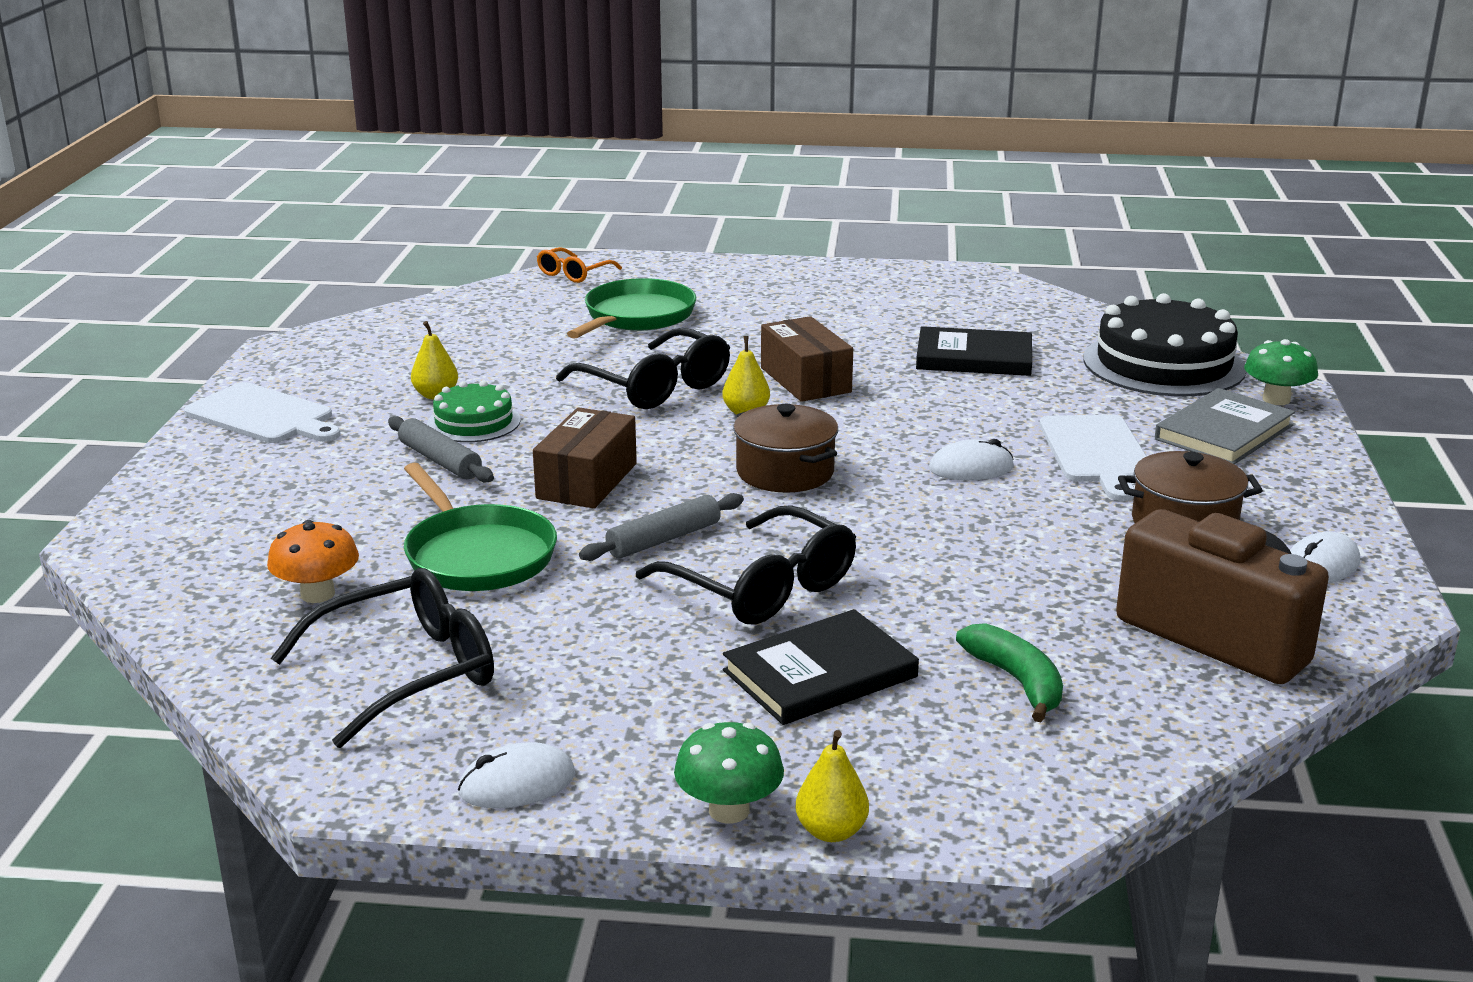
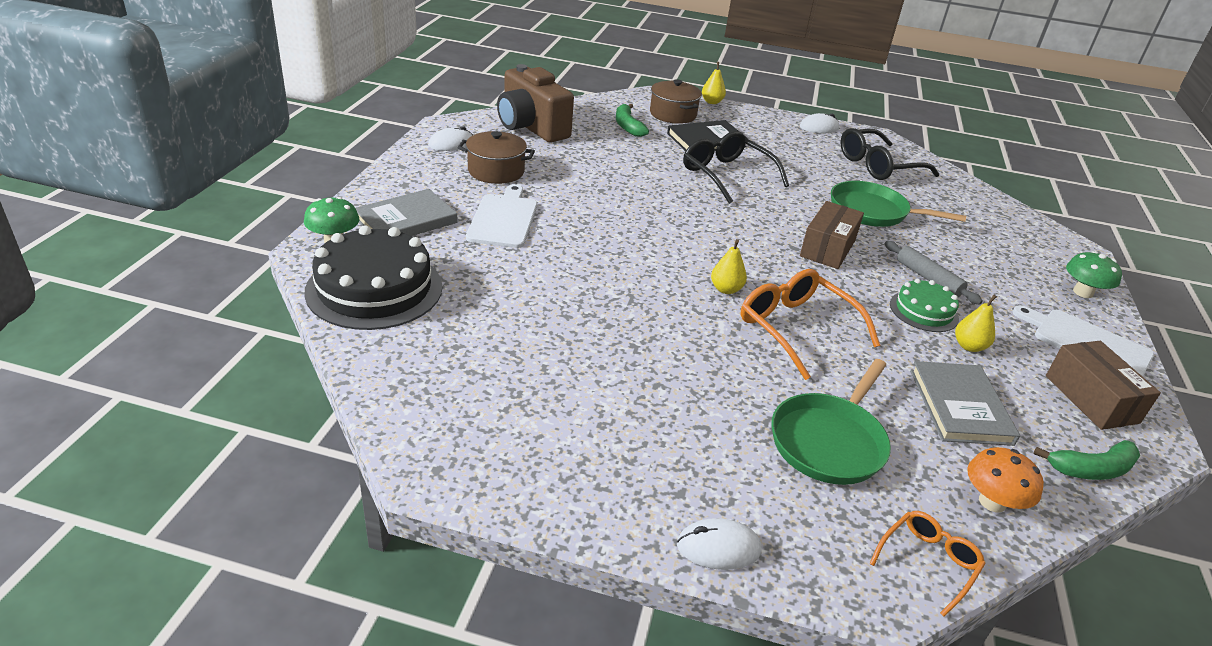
camera: 175 degrees left, 10 degrees up
(317, 594) = (941, 204): orange mushroom -> orange mushroom (992, 502)
(380, 325) = (1091, 469): none -> green banana
(477, 555) = (873, 211): green pan -> green pan turned 45 degrees counterclockwise
(486, 349) = (960, 406): none -> grey book
(655, 387) = (796, 328): black glasses -> orange glasses
(664, 539) = (776, 205): grey rolling pin -> none
(729, 810) = (745, 111): green mushroom -> green mushroom (1083, 292)
(785, 472) = (705, 236): brown pot -> brown pot (673, 114)
(805, 380) = (675, 317): brown box -> brown box (1091, 399)
(971, 468) = (589, 221): white mouse -> white mouse (718, 547)
(974, 357) = (524, 322): black book -> none

